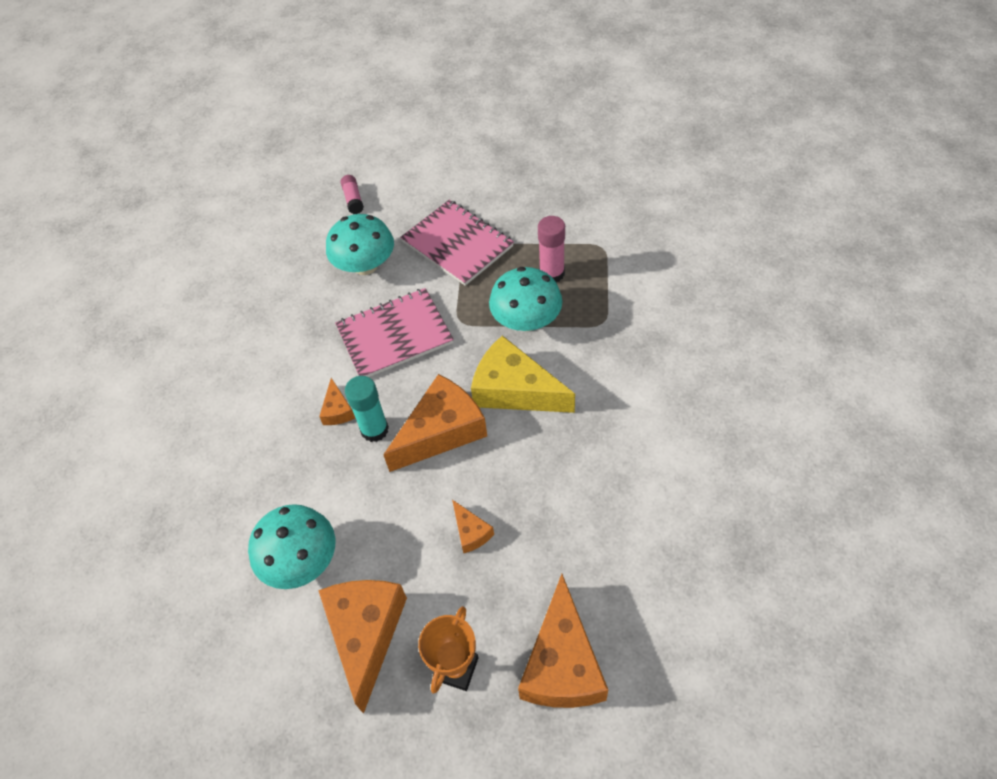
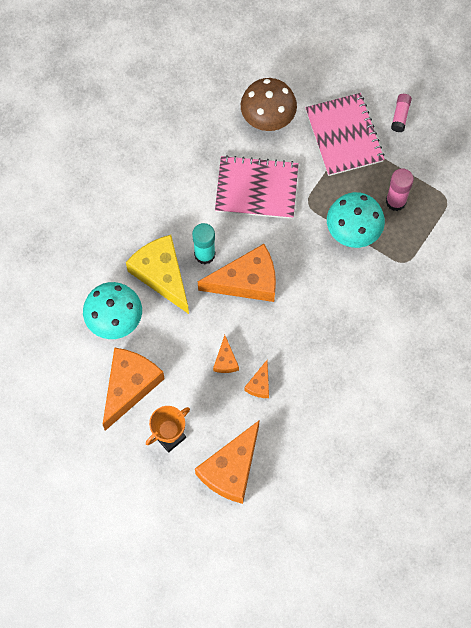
camera: 25 degrees right, 15 degrees up
(337, 410) = (188, 225): orange cheese -> orange cheese (259, 384)
(353, 199) = (291, 49): pink glue stick -> pink glue stick (400, 115)
(365, 265) = (268, 116): turquoise mushroom -> brown mushroom
(515, 390) = (312, 279): yellow cheese -> yellow cheese (162, 275)

